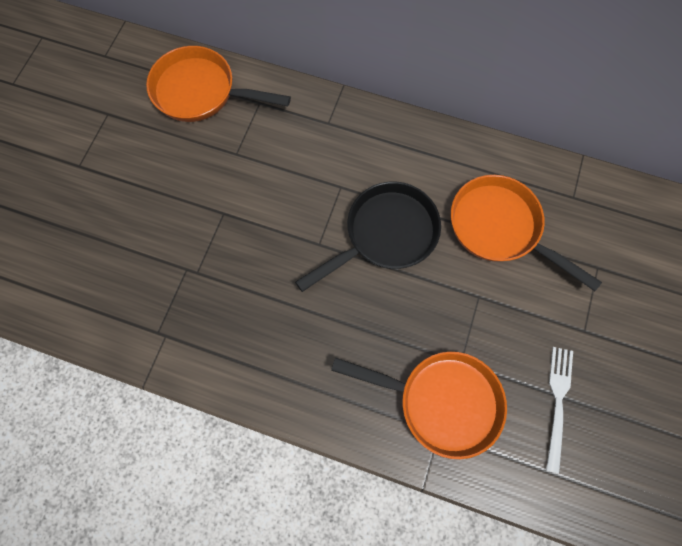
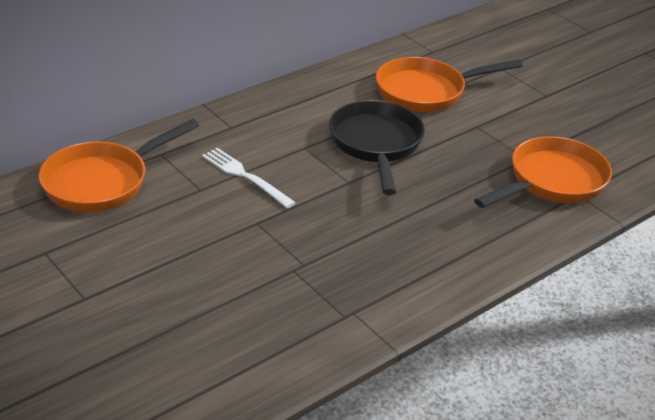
camera: 60 degrees left, 35 degrees down
(557, 403) = (594, 131): white fork -> white fork (245, 176)

